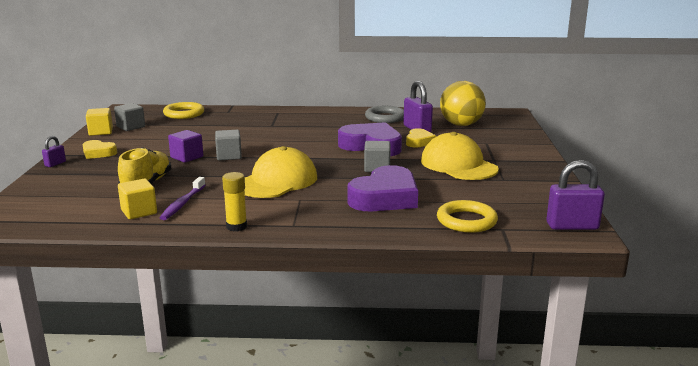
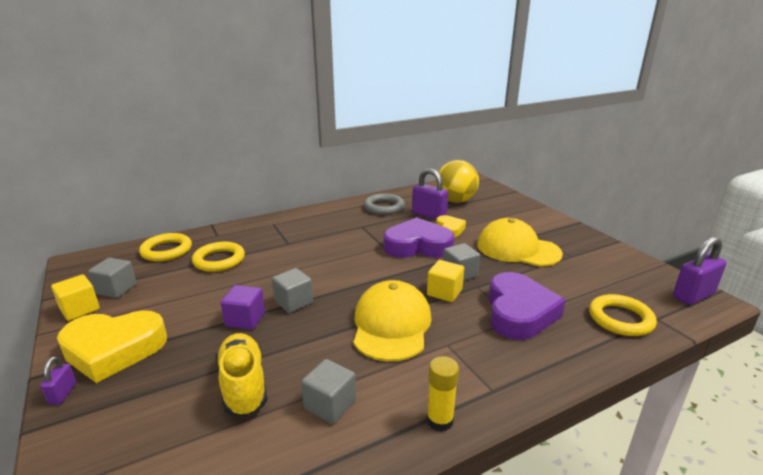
camera: 30 degrees left, 5 degrees up
(98, 153) = (114, 349): yellow heart -> yellow heart, size x1.89
(139, 212) = (290, 446): yellow cube -> yellow cube (444, 292)
(183, 203) = (330, 405): purple toothbrush -> grey cube
(211, 125) = (219, 260): none -> yellow ring

